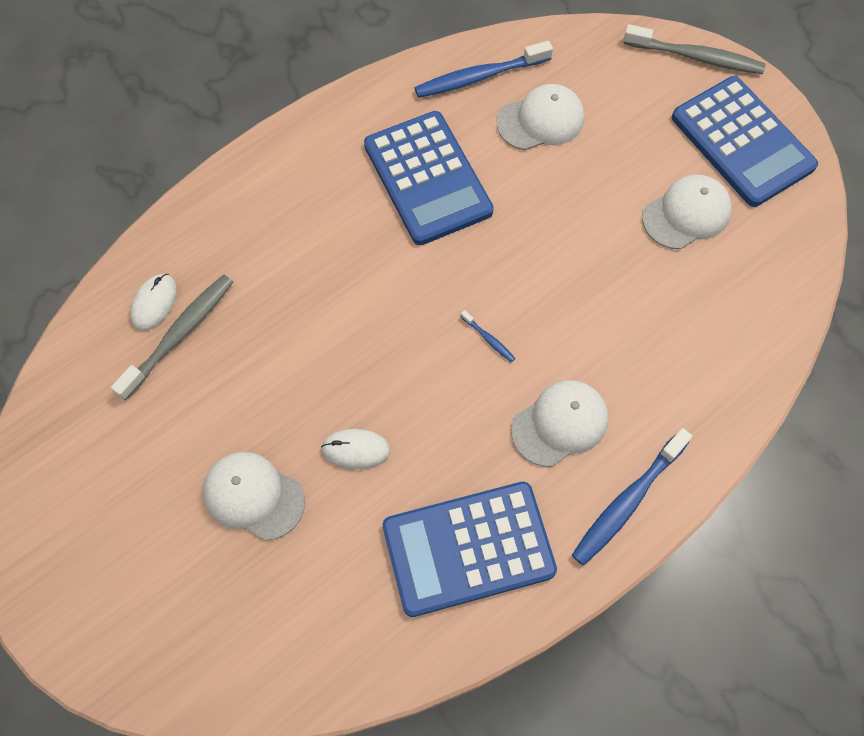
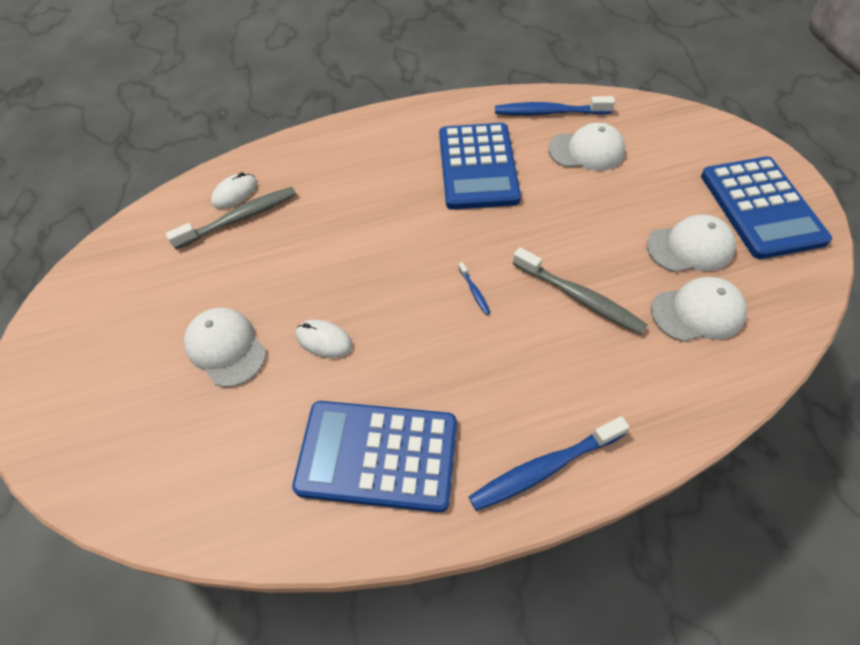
camera: 25 degrees right, 10 degrees down
(560, 424) = (507, 378): white cap -> white cap (697, 312)
(695, 57) = (737, 139): grey toothbrush -> grey toothbrush (579, 297)

